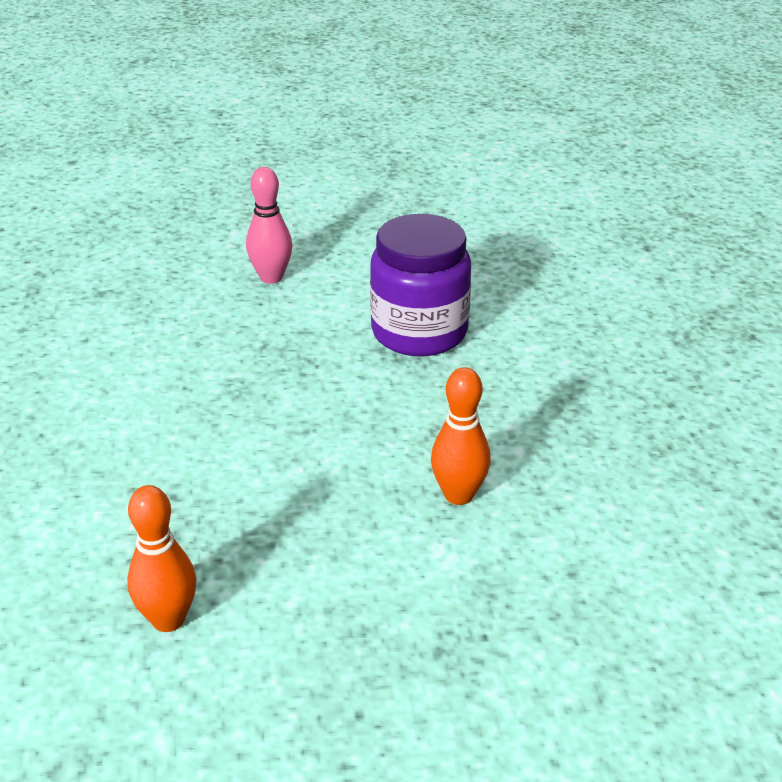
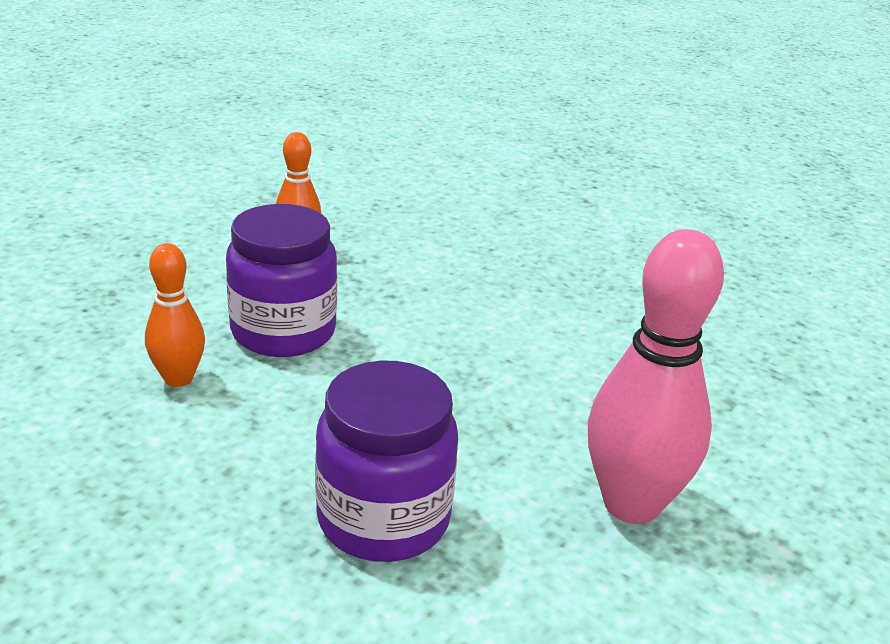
camera: 135 degrees right, 5 degrees down
(271, 277) = (631, 504): pink bowling pin -> pink bowling pin, size x1.79
(323, 501) = (283, 332): none -> purple jar

